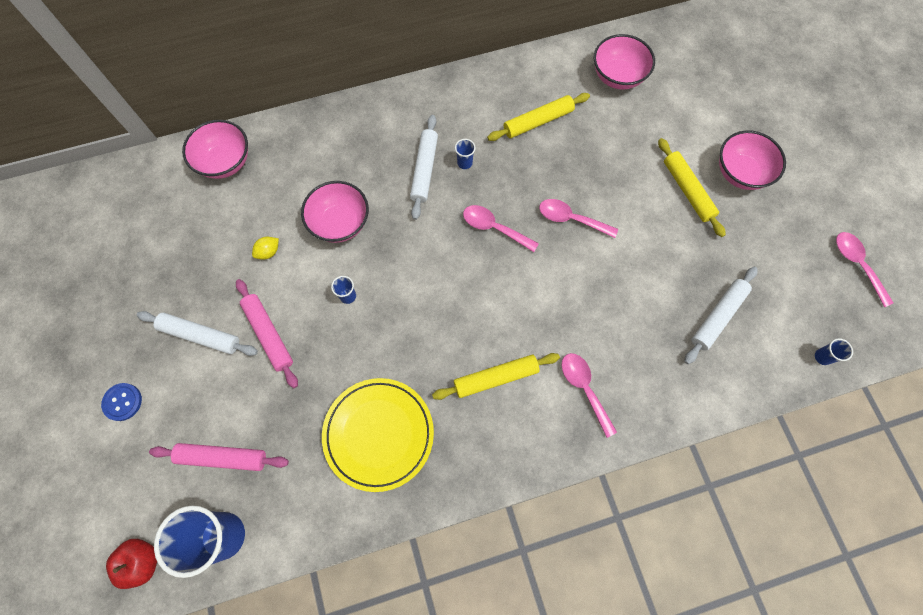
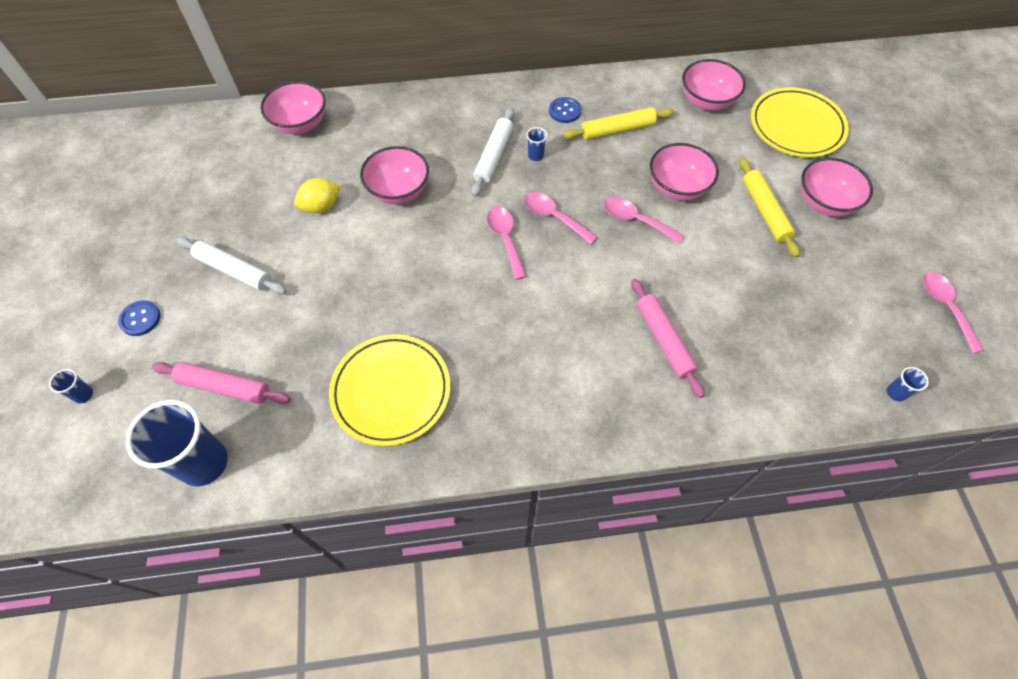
camera: 10 degrees right, 10 degrees down
(142, 561) = (114, 474): red apple -> none
(268, 252) = (321, 206): yellow lemon -> yellow lemon, size x1.53
(268, 334) = (302, 280): pink rolling pin -> pink rolling pin (663, 340)
(348, 296) = (390, 257): blue cup -> blue cup (83, 395)
(484, 108) = (565, 111): none -> blue button
(495, 378) = (527, 356): yellow rolling pin -> none
(584, 388) = (621, 382): pink spoon -> pink spoon (505, 239)
(604, 177) = (677, 187): none -> pink bowl
(705, 92) = (796, 126): none -> yellow plate
(717, 317) = (780, 335): white rolling pin -> none

